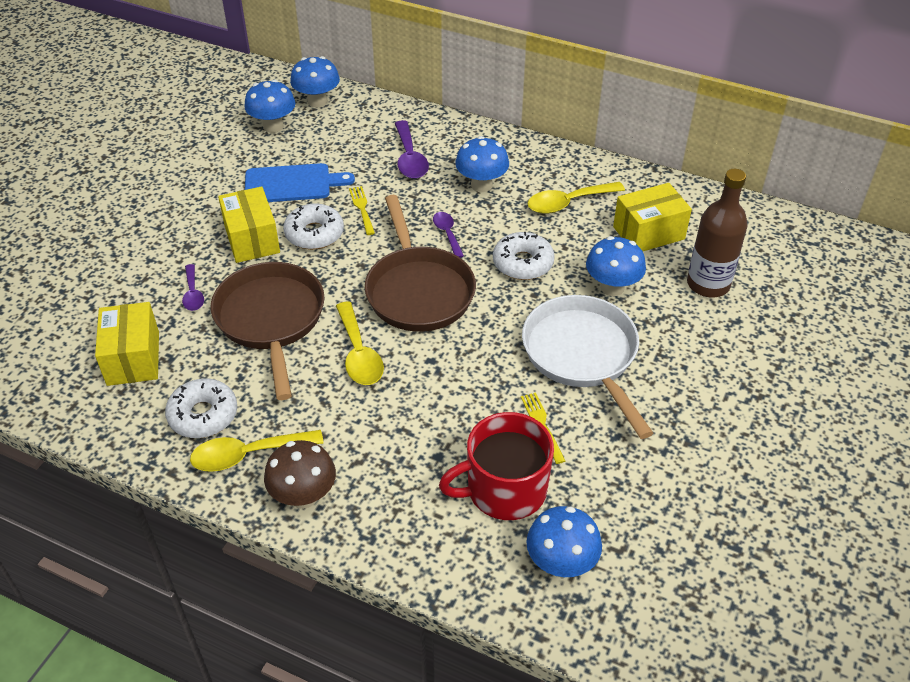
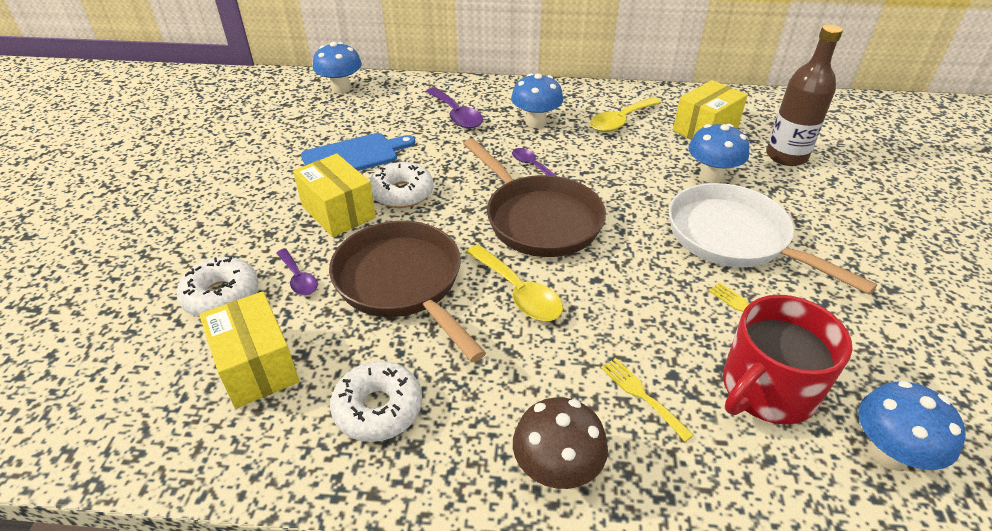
camera: 20 degrees left, 5 degrees down
(248, 454) = (459, 440): yellow spoon -> none
(273, 126) = (308, 114): blue mushroom -> none
(362, 208) = (436, 162): yellow fork -> yellow fork (642, 395)
(523, 263) = (619, 175): white donut -> white donut (221, 295)

